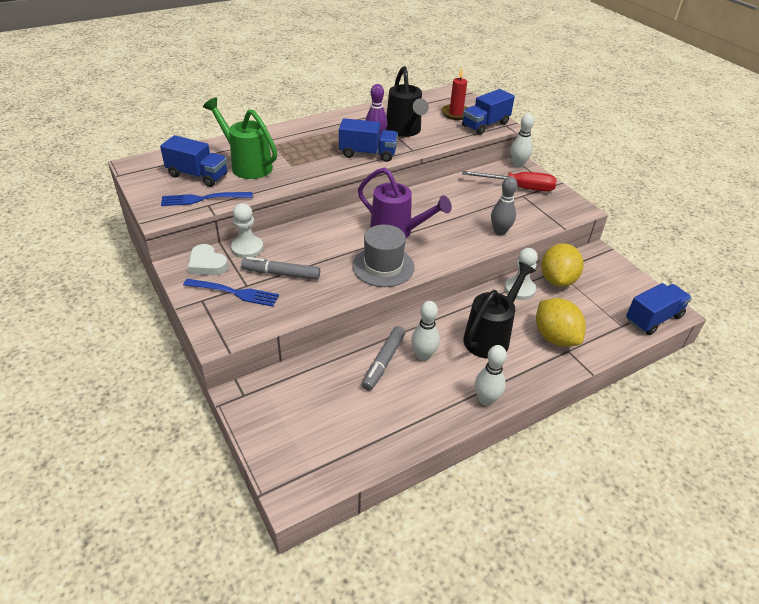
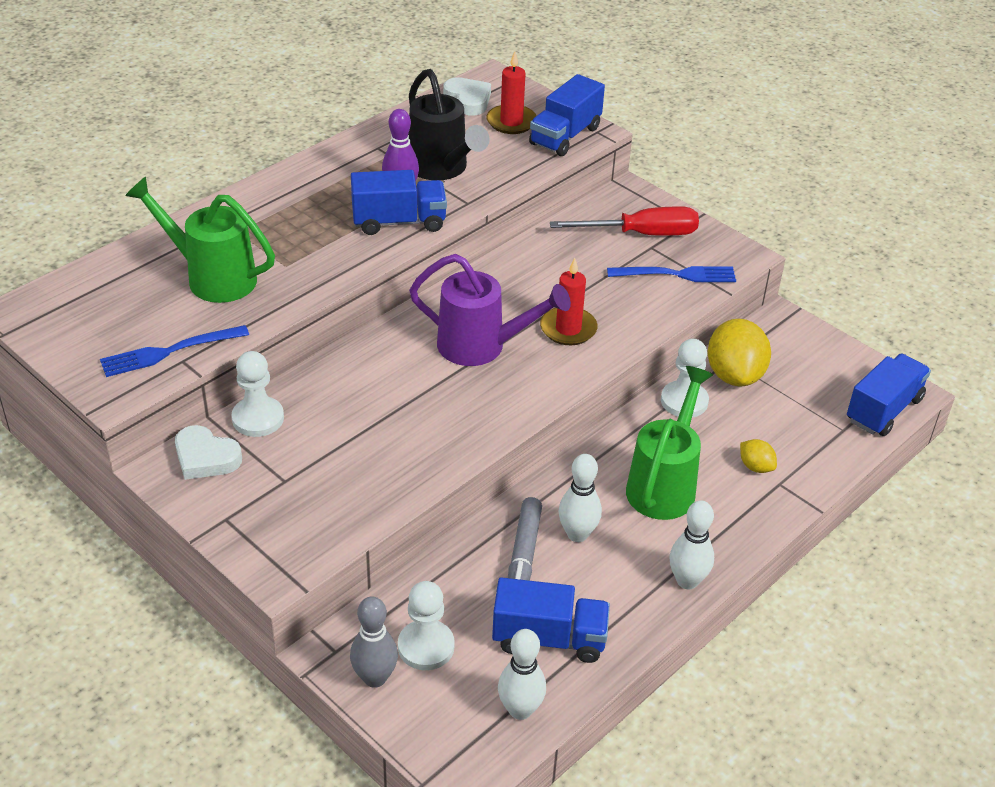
camera: 15 degrees left, 0 degrees up
(197, 175) = (139, 311): blue truck -> blue truck (549, 638)
(234, 292) = (271, 496): blue fork -> blue fork (676, 274)
(281, 274) = (331, 451): grey marker -> none
(300, 405) = (426, 647): none -> white pawn
(383, 266) = (482, 408): grey hat -> none
(434, 100) = (468, 100): none -> white heart
(454, 231) = (568, 329): none -> red candle
(490, 336) = (664, 485): black watering can -> green watering can
(500, 232) = (636, 316): grey bowling pin -> grey bowling pin (375, 678)
(518, 165) = (628, 193): white bowling pin -> white bowling pin (520, 710)
(555, 337) = (755, 467): yellow lemon -> yellow lemon, size x0.48

